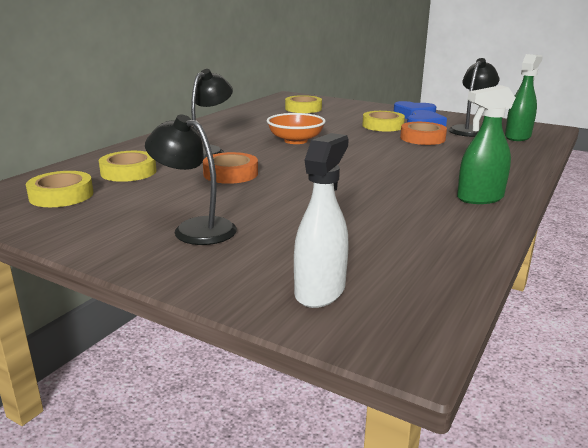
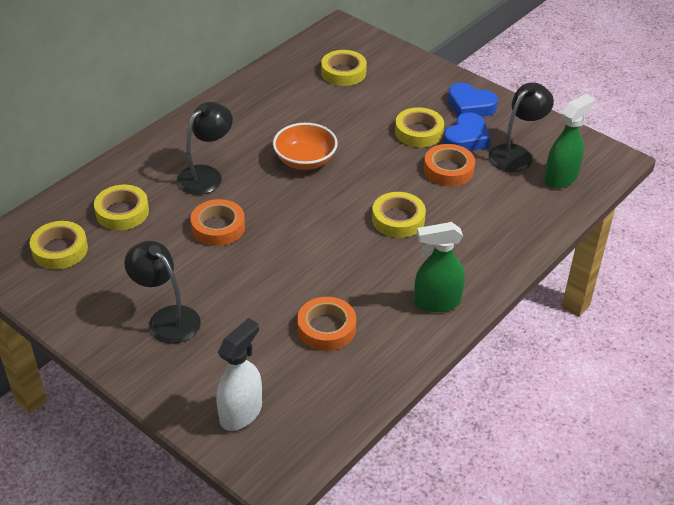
camera: 10 degrees right, 20 degrees up
(380, 221) = (326, 328): none -> orange tape
(400, 160) = (398, 219): none -> yellow tape

